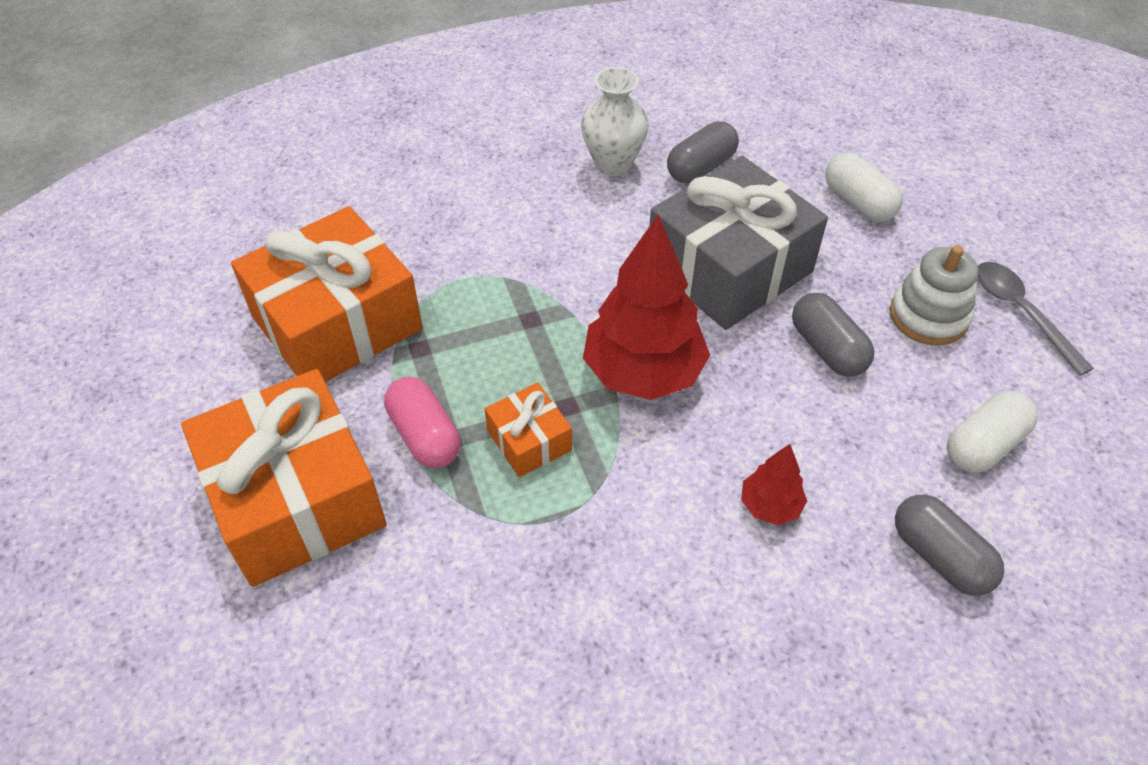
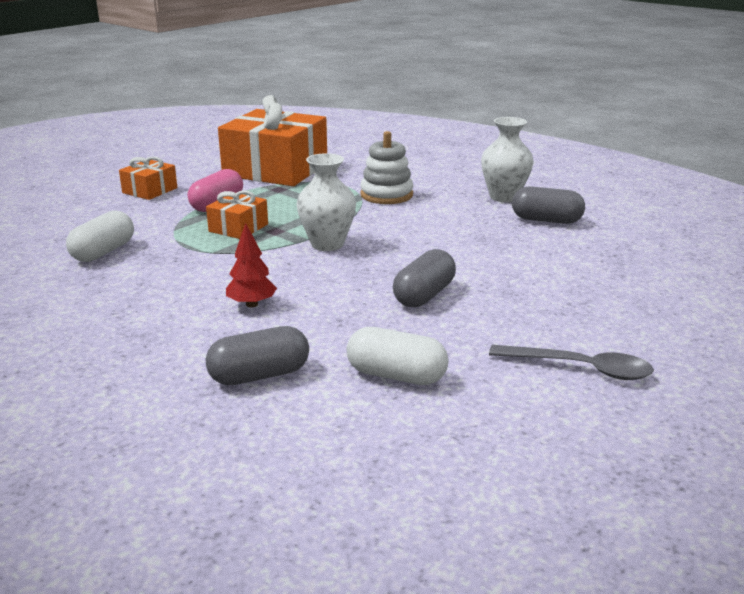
camera: 60 degrees right, 25 degrees down
(296, 499) = (150, 190): orange gift -> orange gift, size x0.46
(643, 372) = (327, 244): red tree -> white vase
(729, 268) = (459, 248): grey gift -> none
(858, 202) = (604, 277): white capsule -> white capsule (103, 252)
(928, 316) = (514, 327): white stacking toy -> white stacking toy (386, 195)
(940, 556) = (259, 375): grey capsule -> grey capsule turned 45 degrees clockwise
(1021, 312) = (580, 368): grey spoon -> grey spoon turned 75 degrees clockwise

